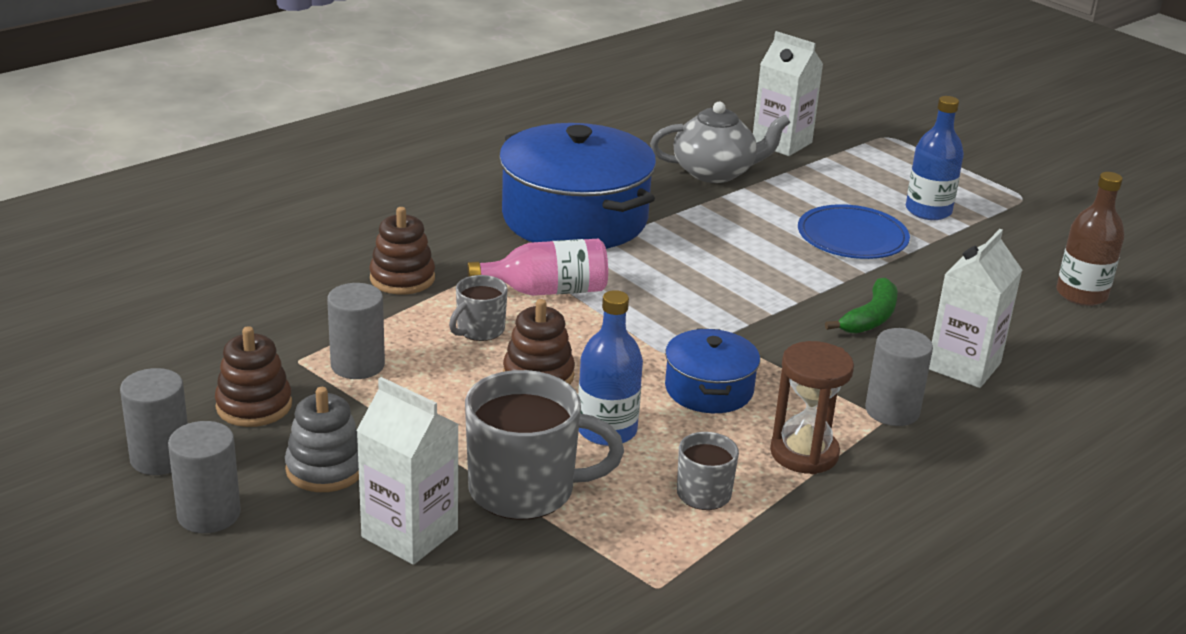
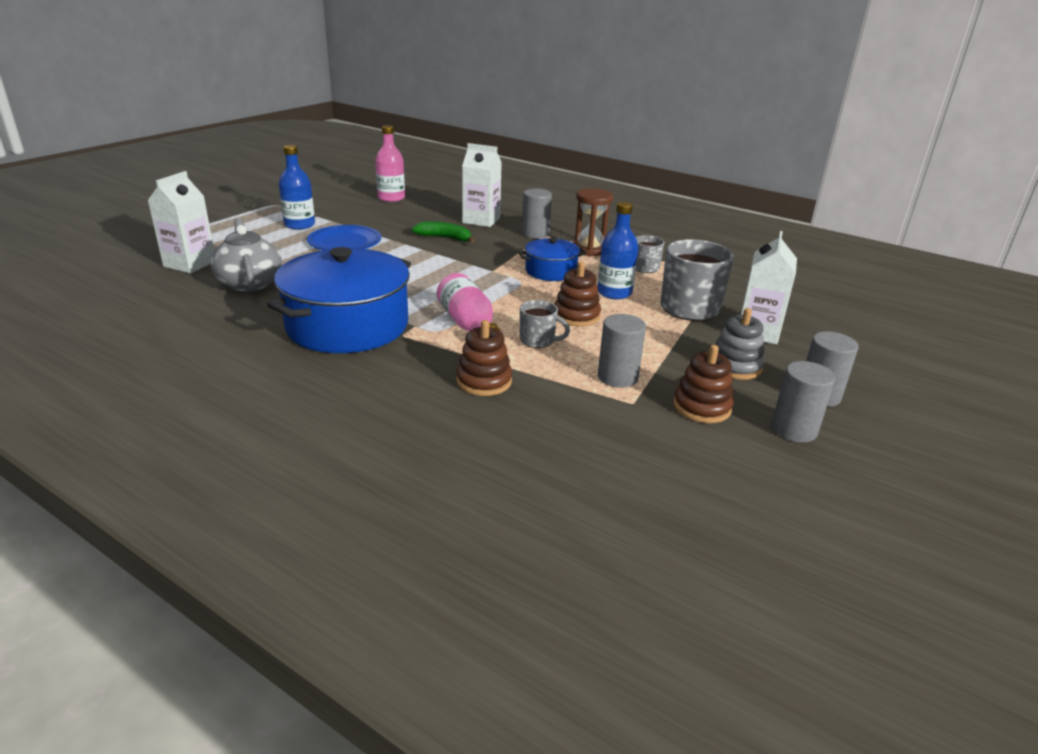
camera: 105 degrees left, 0 degrees up
(1081, 294) = (391, 198): brown bottle -> pink bottle

